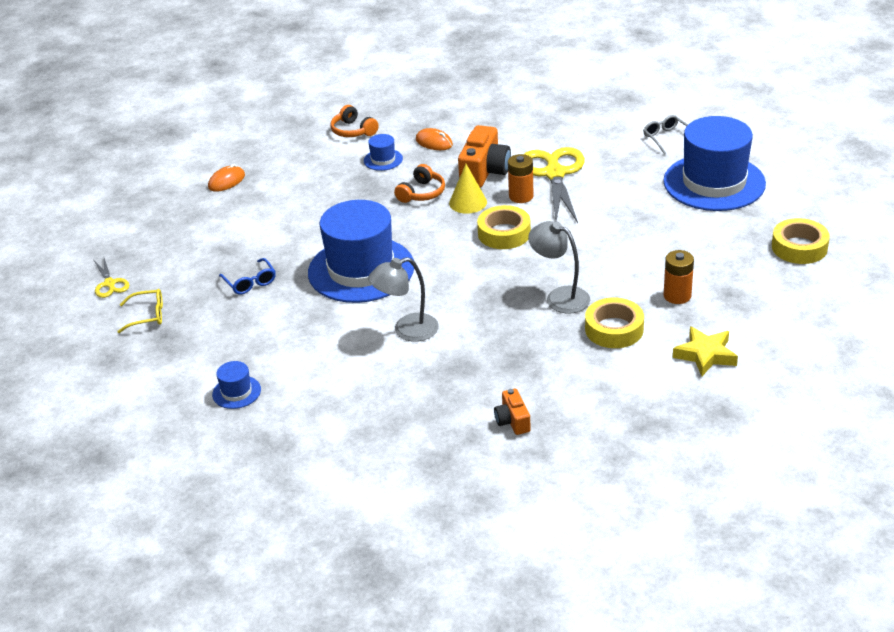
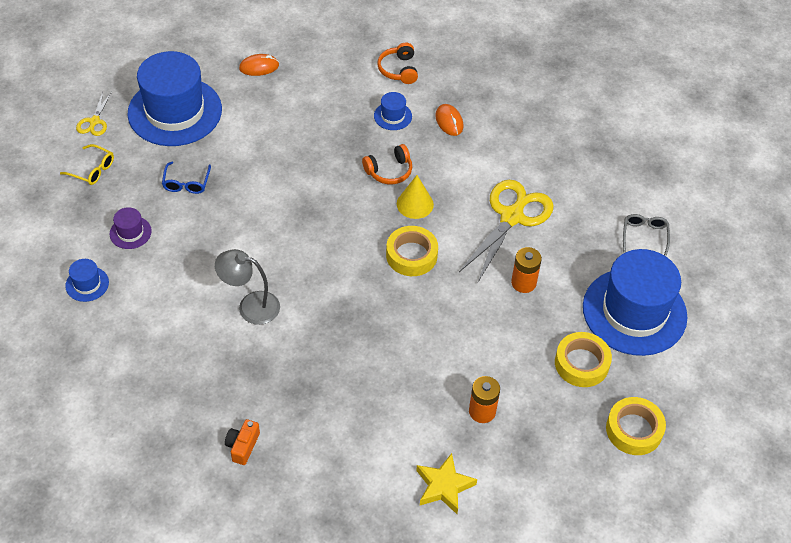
camera: 30 degrees right, 15 degrees up
(236, 338) = (130, 232): none -> purple hat
(361, 270) = (273, 222): blue hat -> blue hat (175, 111)
(484, 172) = (458, 179): orange camera -> none
(521, 196) = (462, 224): orange battery -> orange battery (523, 283)
(560, 297) = (391, 350): grey lamp -> none
(614, 329) = (400, 411): yellow tape -> yellow tape (581, 363)

